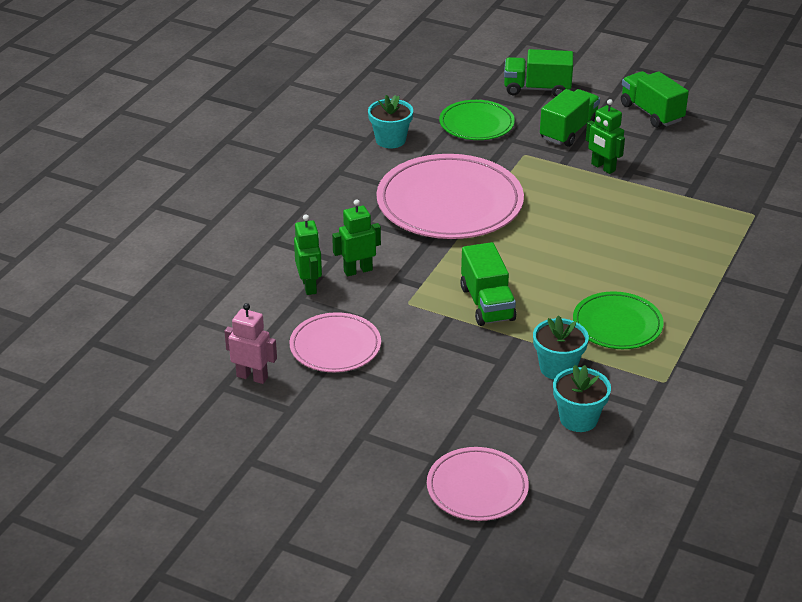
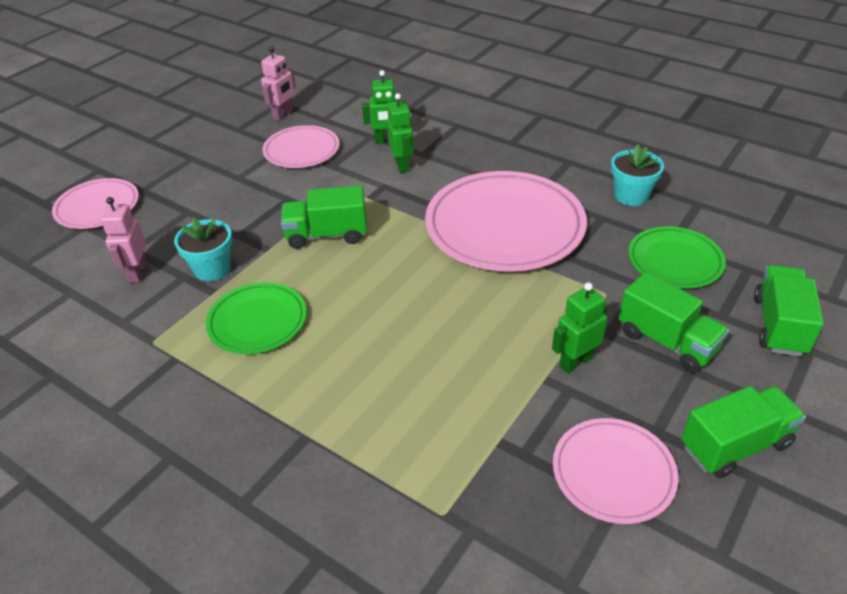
camera: 100 degrees right, 5 degrees up
(578, 419) = (137, 272): turquoise flower pot -> pink robot
(692, 154) = (613, 473): none -> pink plate

